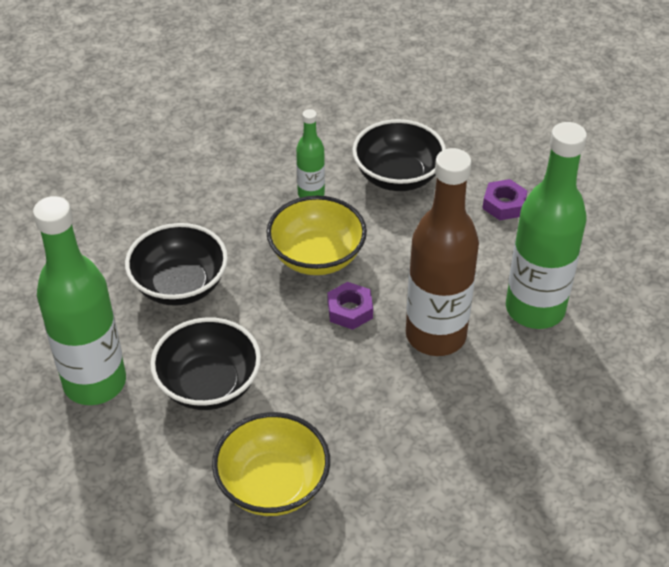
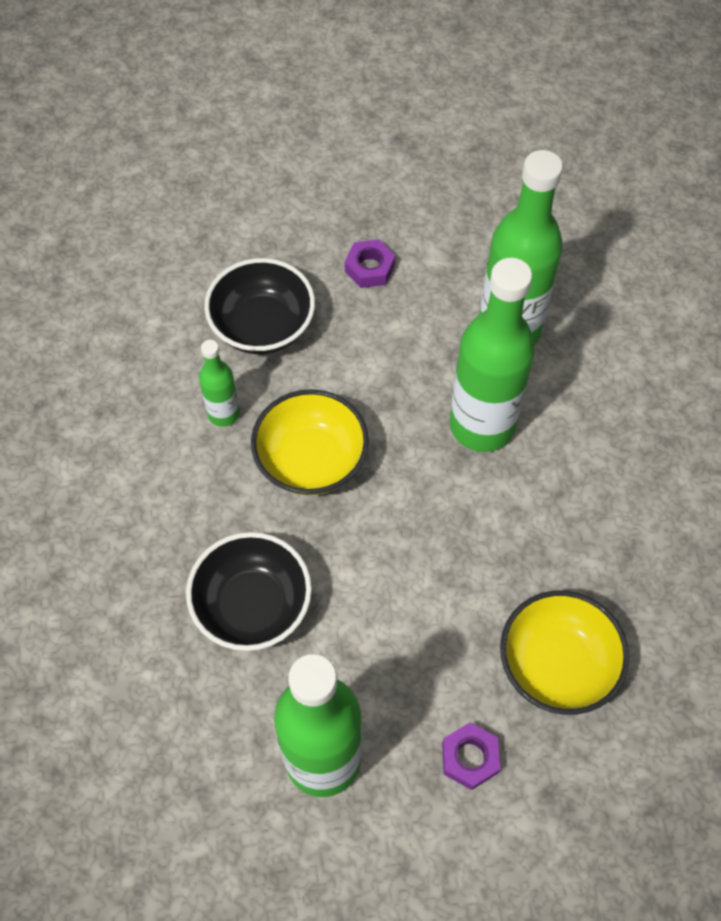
camera: 55 degrees left, 15 degrees up
(209, 385) = (402, 653): black bowl -> none
(350, 310) = (400, 475): purple nut -> purple nut (469, 758)
(435, 335) = (482, 425): brown bottle -> green bottle

